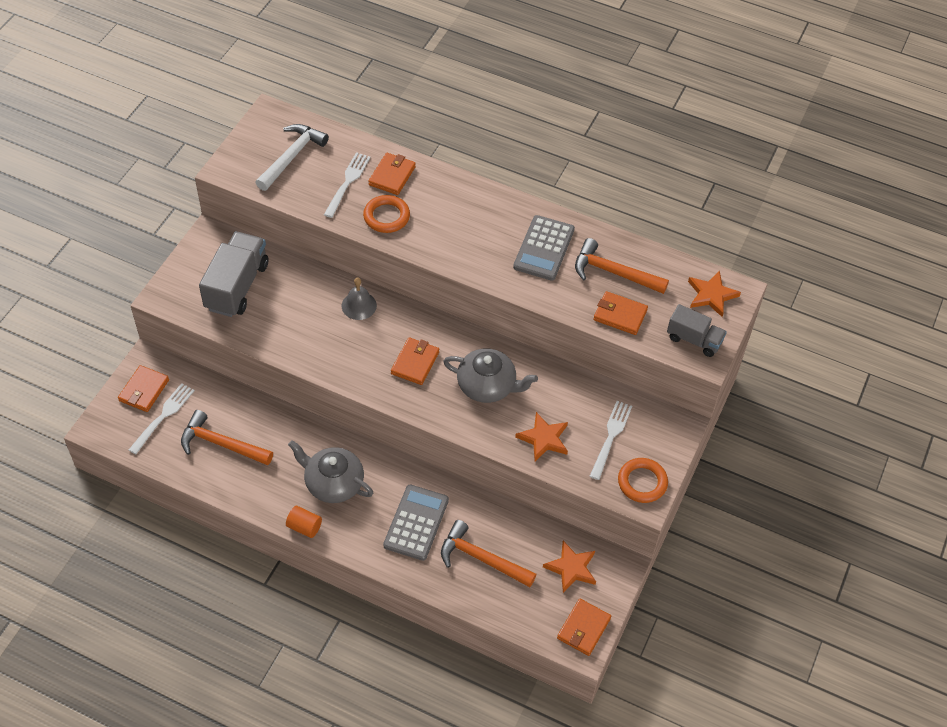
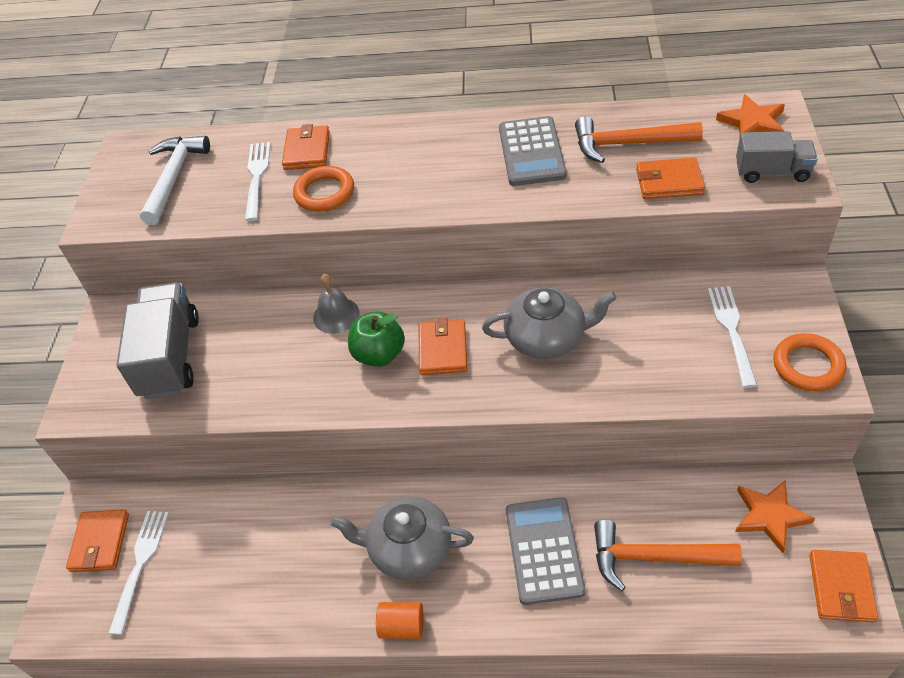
camera: 15 degrees left, 5 degrees down
(221, 444) = (235, 566): orange hammer -> none
(372, 347) = (379, 354): none -> green apple
(544, 438) = (655, 368): orange star -> none

